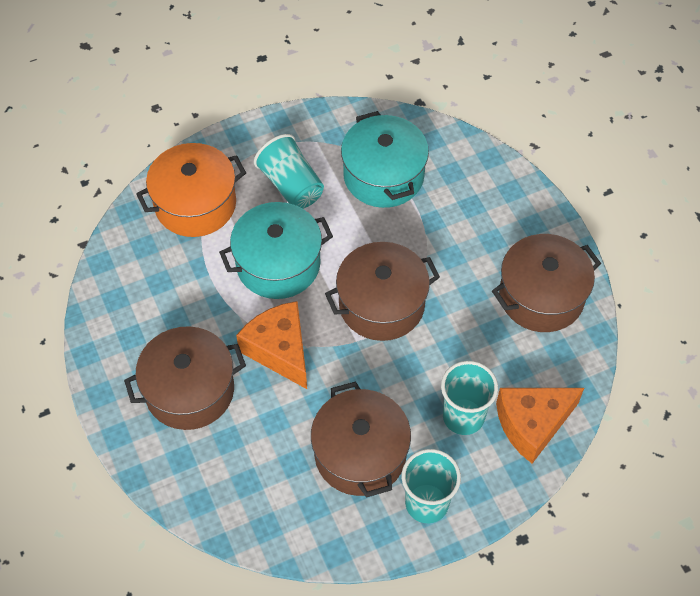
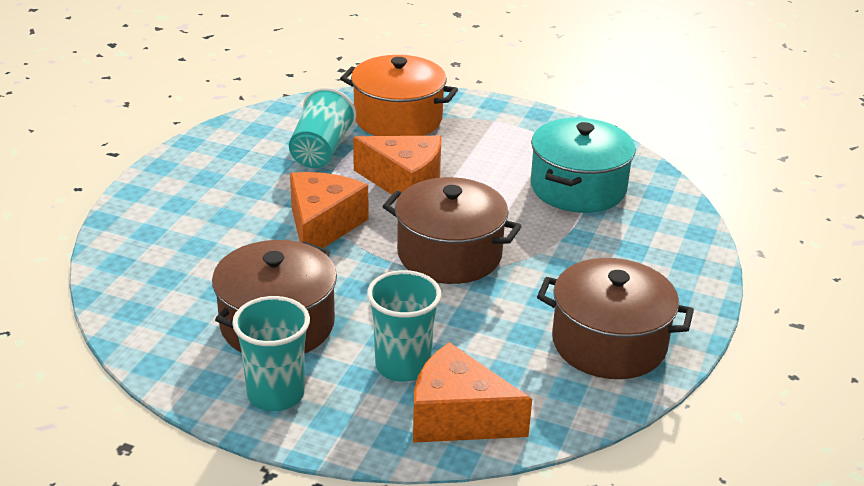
camera: 45 degrees right, 25 degrees down
(189, 390) = (220, 203): brown pot -> none
(278, 264) = (405, 182): turquoise pot -> orange cheese
(291, 185) = (489, 150): turquoise cup -> turquoise cup (321, 150)

